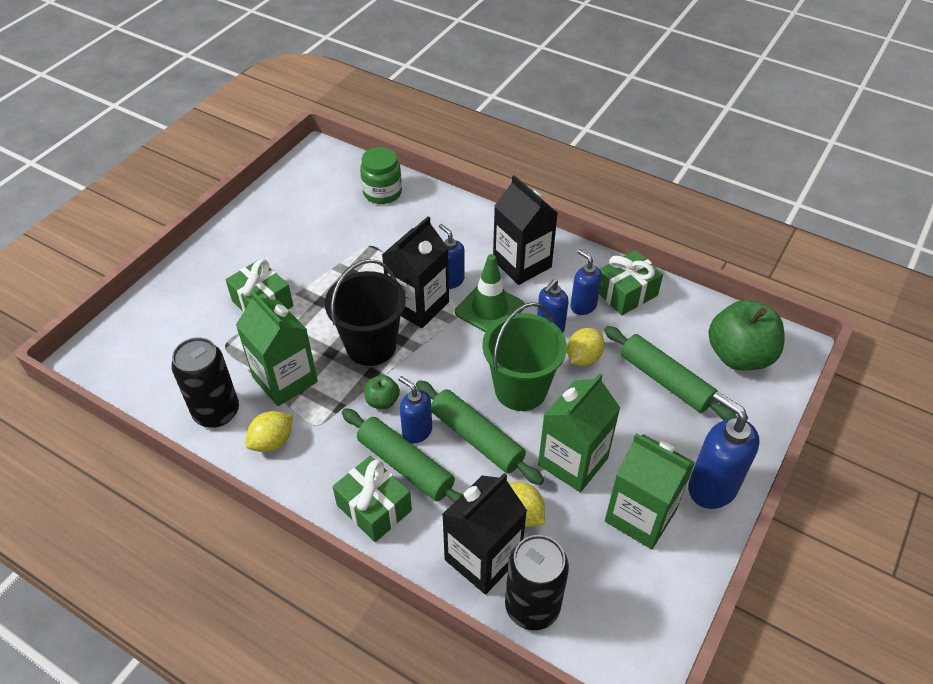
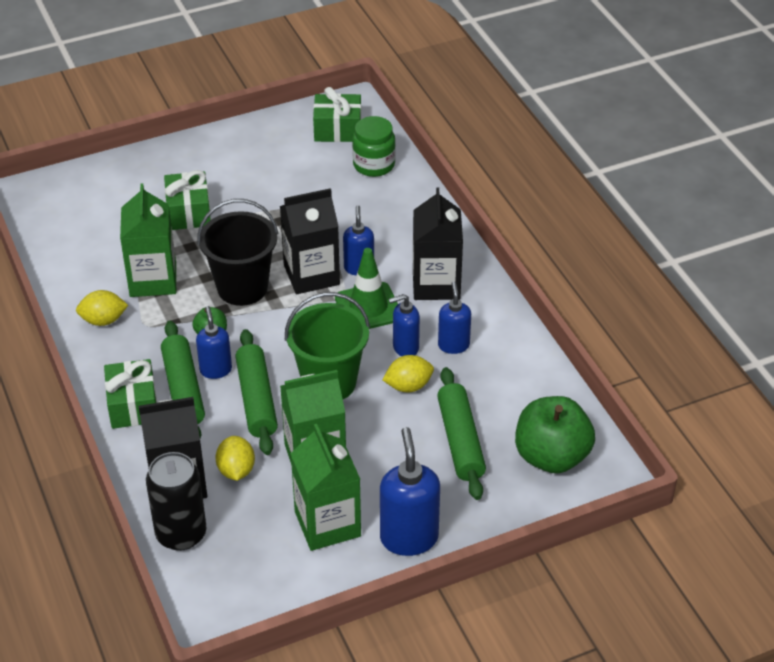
camera: 35 degrees right, 5 degrees down
(216, 412) = (83, 278): black can -> none
(626, 293) = (505, 354): green gift -> green gift (337, 130)

